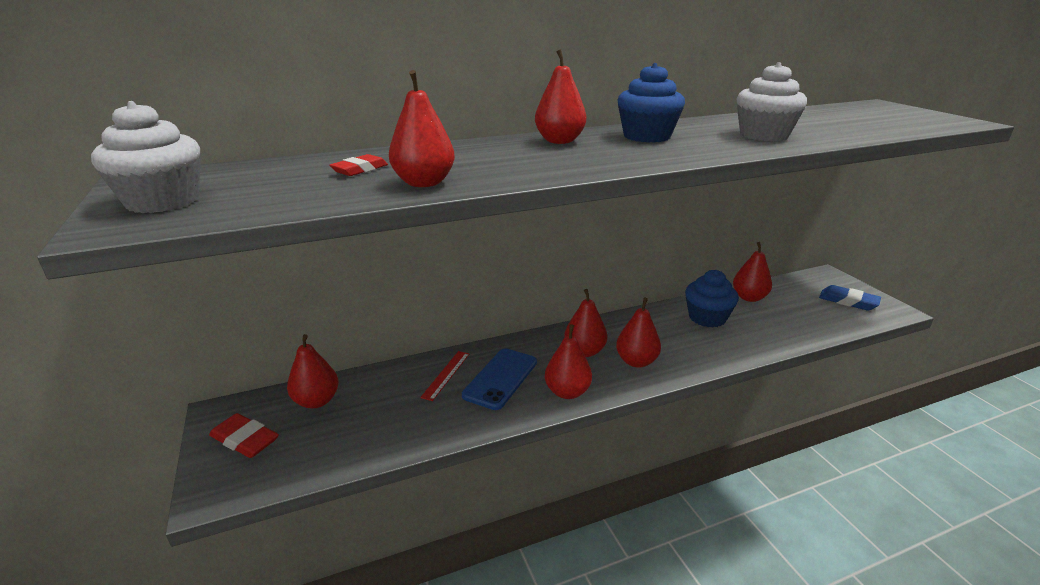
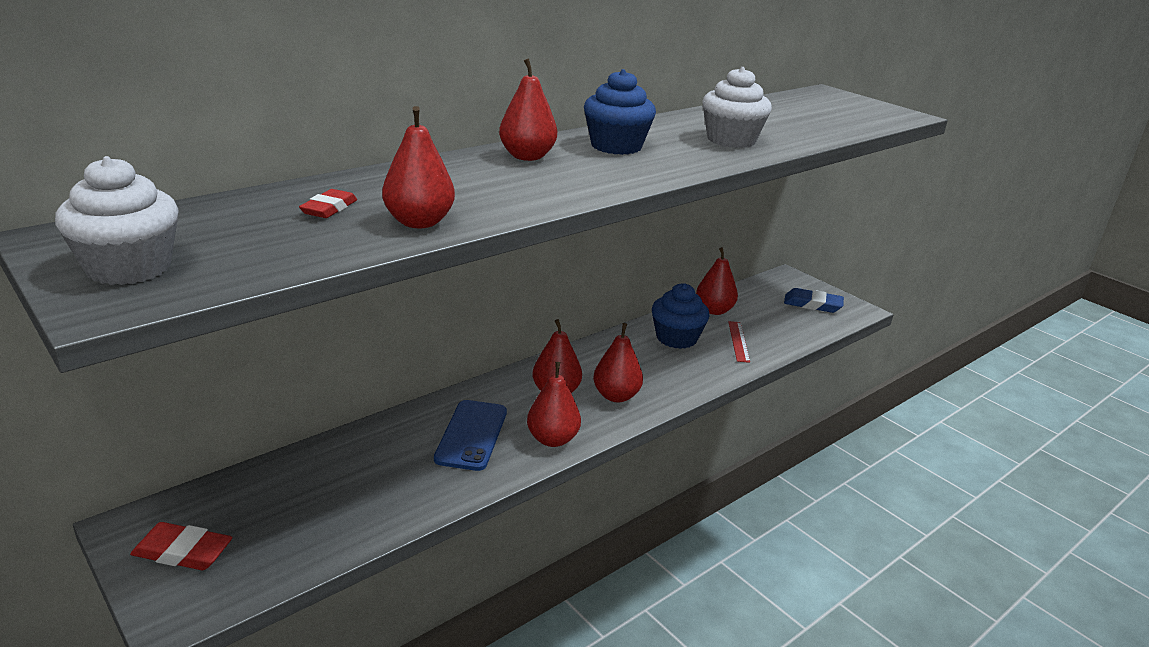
camera: 20 degrees left, 0 degrees up
(316, 401) = (253, 493): red pear -> none
(446, 375) = (404, 440): red ruler -> red ruler (739, 341)

